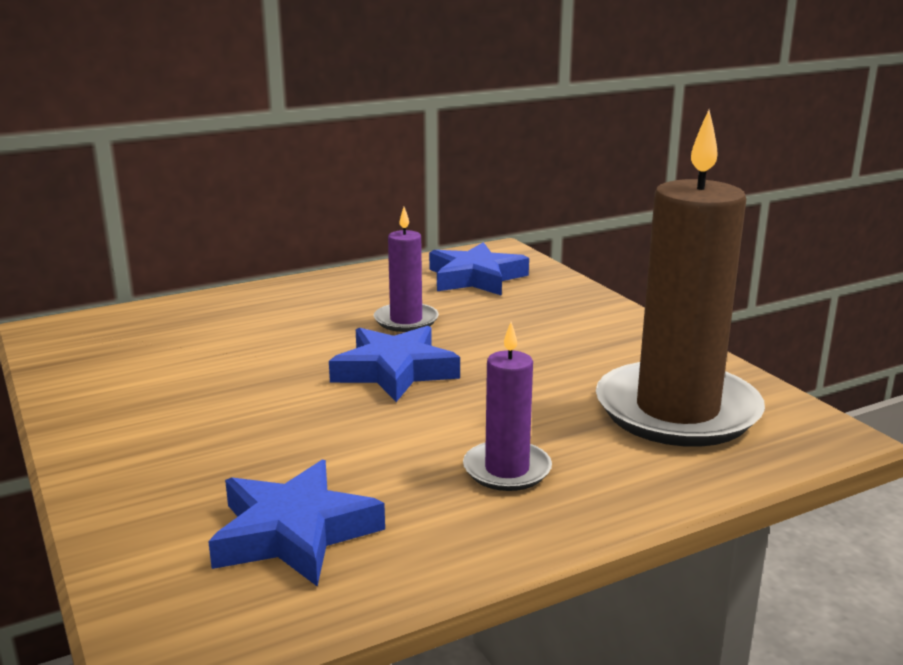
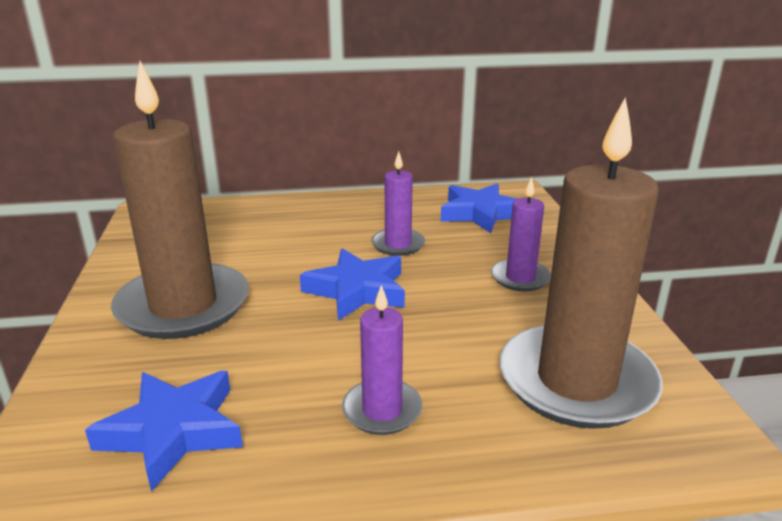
camera: 20 degrees right, 5 degrees up
(196, 419) = (183, 306): none -> brown candle
(562, 332) = (520, 278): none -> purple candle

